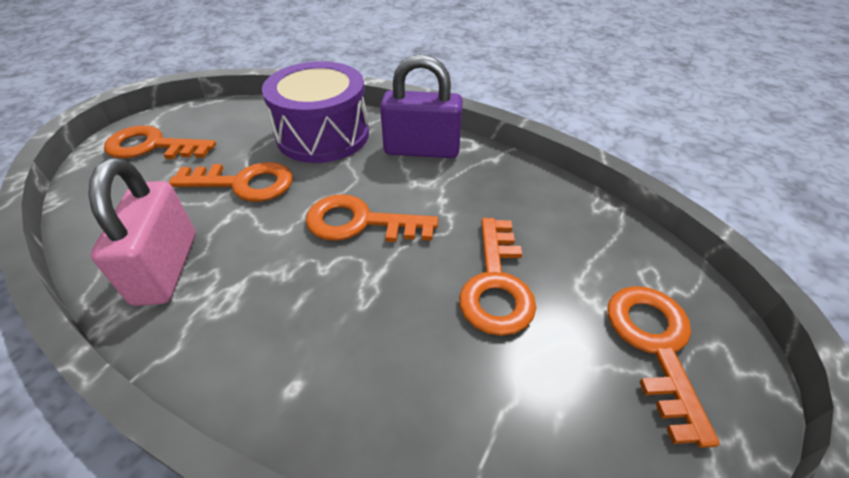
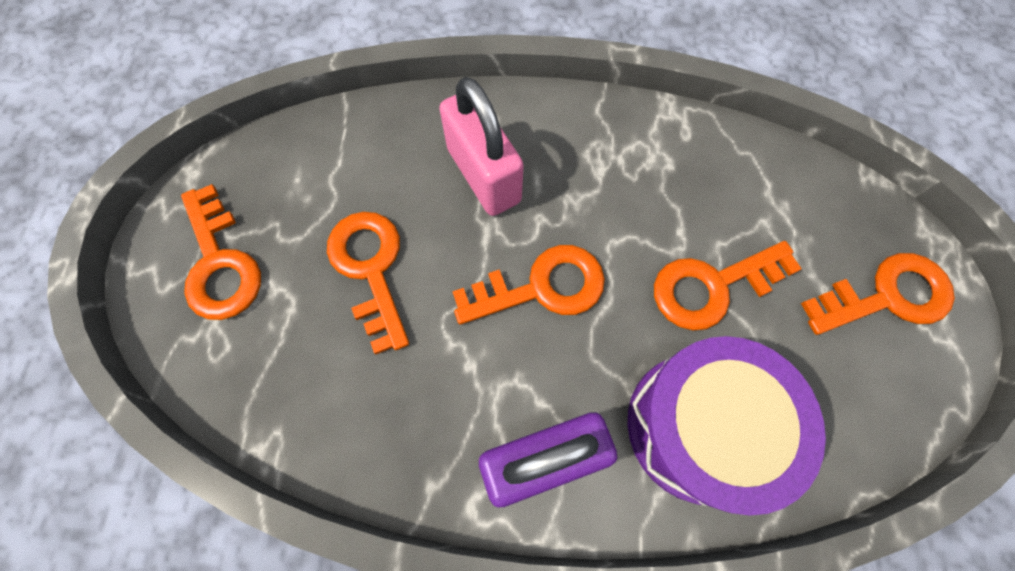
camera: 155 degrees right, 25 degrees up
(166, 268) = (675, 161): pink padlock -> pink padlock (483, 175)

